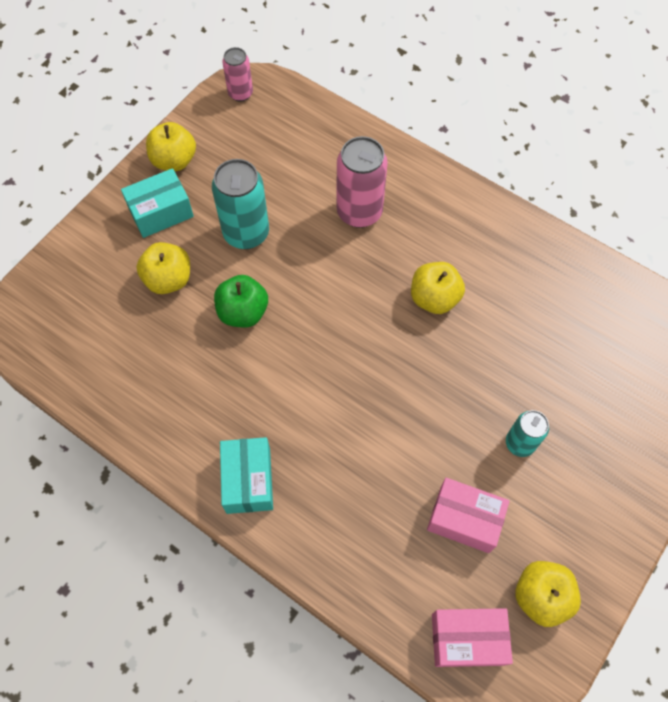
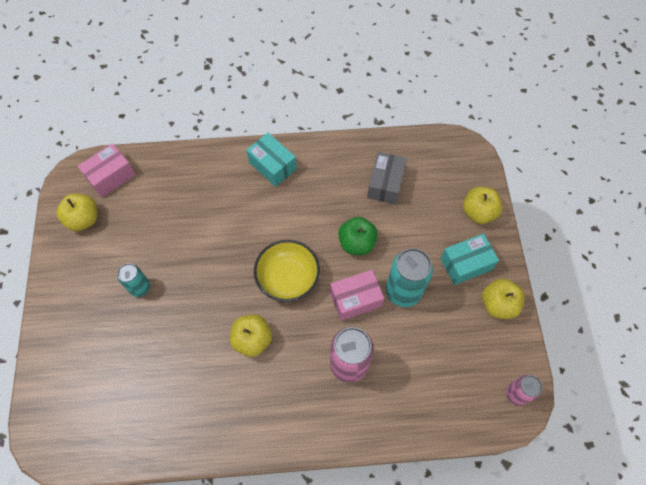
camera: 140 degrees right, 0 degrees up
(146, 351) = (385, 184): none -> grey box
(161, 212) = (466, 264): turquoise box -> turquoise box turned 45 degrees clockwise
(168, 279) = (416, 229): yellow apple -> yellow apple (478, 212)
(348, 330) = (288, 278): none -> yellow bowl
(464, 519) = (147, 226): pink box -> pink box (355, 299)

